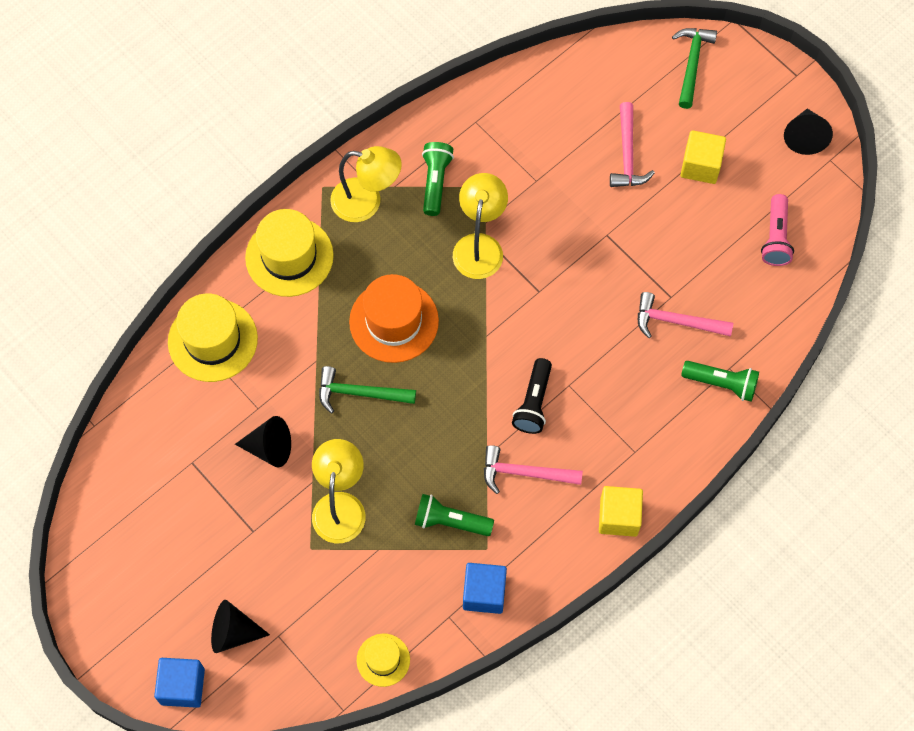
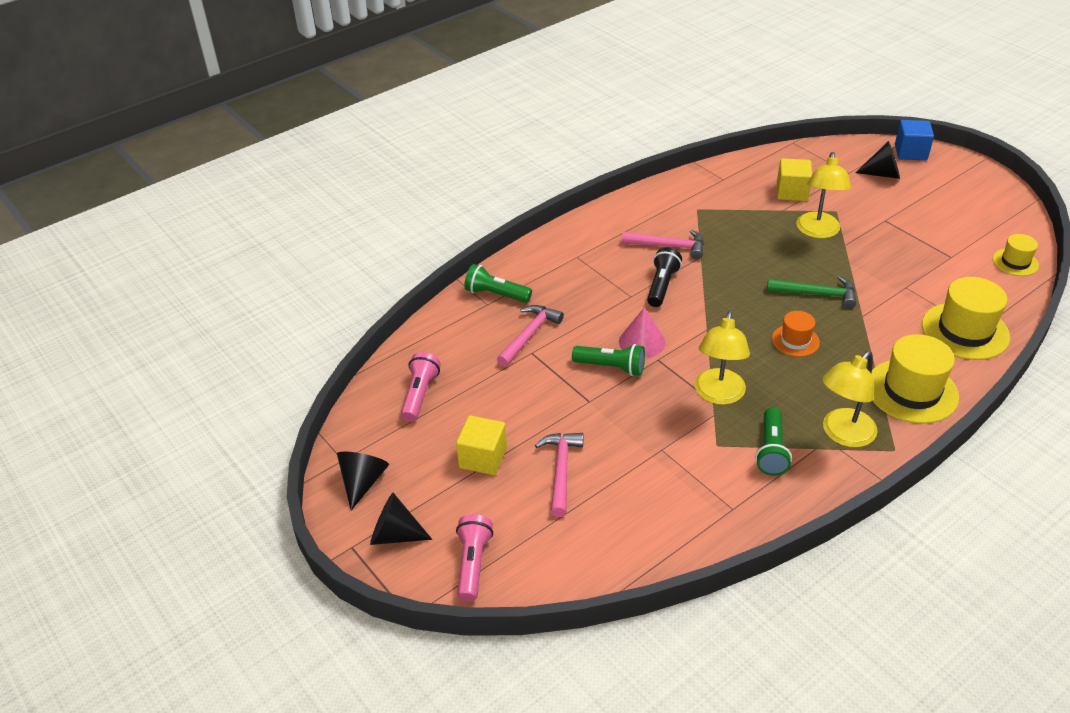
camera: 175 degrees left, 25 degrees down
(269, 447) = (887, 263): black cone -> black cone (395, 535)
(366, 202) = (842, 435): yellow lamp -> yellow lamp turned 60 degrees counterclockwise
(383, 660) = (768, 161): yellow hat -> yellow hat (1015, 262)
(394, 321) = (795, 340): orange hat -> orange hat, size x0.56
(450, 521) = (727, 223): green flashlight -> green flashlight (611, 367)
(484, 593) = (697, 189): blue cube -> none
(555, 315) = (642, 342): none -> pink cone
(618, 517) = (593, 223): yellow cube -> yellow cube (792, 192)
(676, 321) = (529, 335): pink hammer -> pink hammer turned 75 degrees counterclockwise
(692, 64) = (473, 564): green hammer -> pink flashlight

